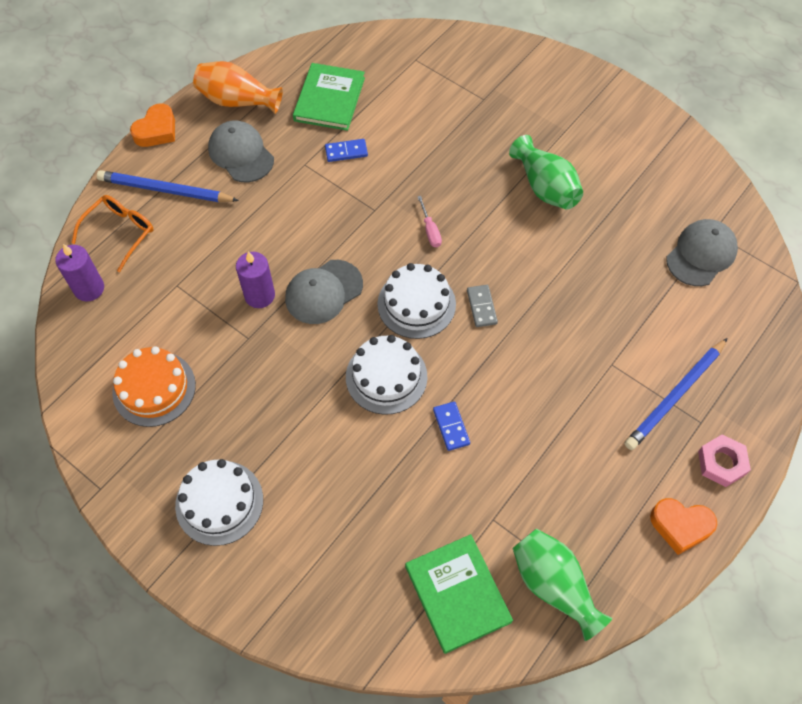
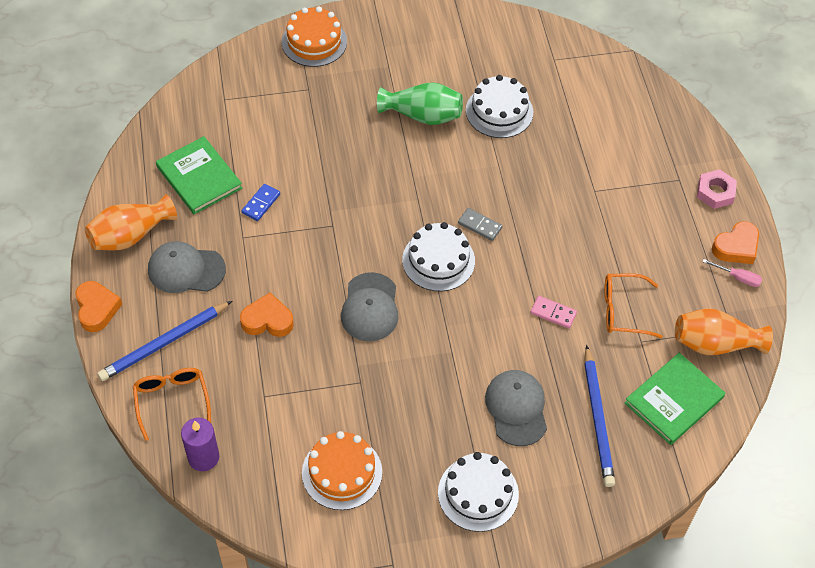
camera: 50 degrees left, 5 degrees down
(246, 236) = (267, 320): none -> orange heart
(259, 295) = (331, 349): purple candle -> none
(386, 377) = (478, 321): white cake -> white cake (499, 111)
(430, 230) = (386, 206): pink screwdriver -> pink screwdriver (738, 278)
(451, 427) = (553, 313): blue domino -> pink domino
(457, 594) = (674, 400): green book -> green book turned 60 degrees counterclockwise
(511, 481) = (623, 310): none -> orange glasses
(532, 69) = (314, 42): none -> orange cake
(553, 585) = (714, 344): green vase -> orange vase
(675, 396) = (649, 177): blue pencil -> blue pencil (598, 418)
(701, 254) = (564, 79): grey cap -> grey cap (516, 408)

